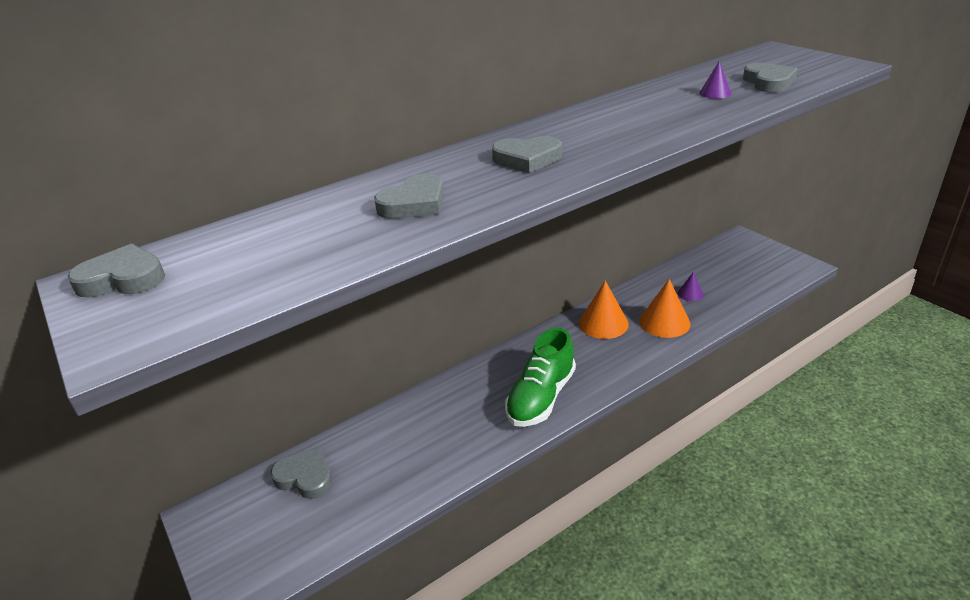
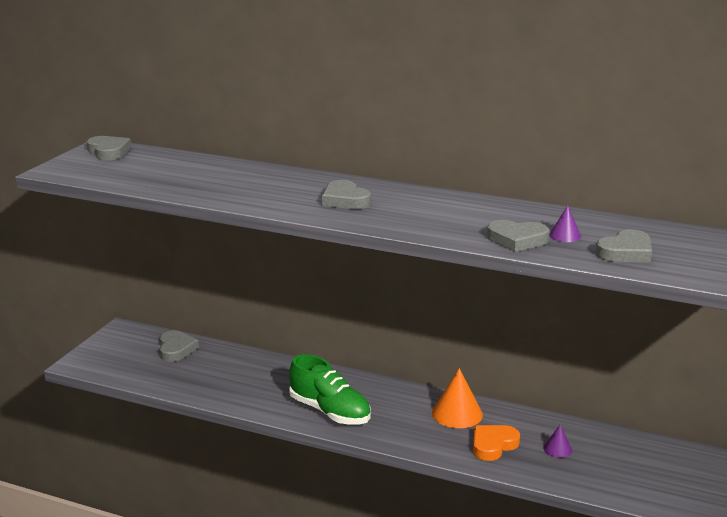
camera: 55 degrees right, 10 degrees down
(414, 203) = (246, 187): grey heart -> grey heart (517, 240)
(541, 397) = (330, 411): green shoe -> green shoe turned 135 degrees counterclockwise
(664, 322) = (493, 445): orange cone -> orange heart

